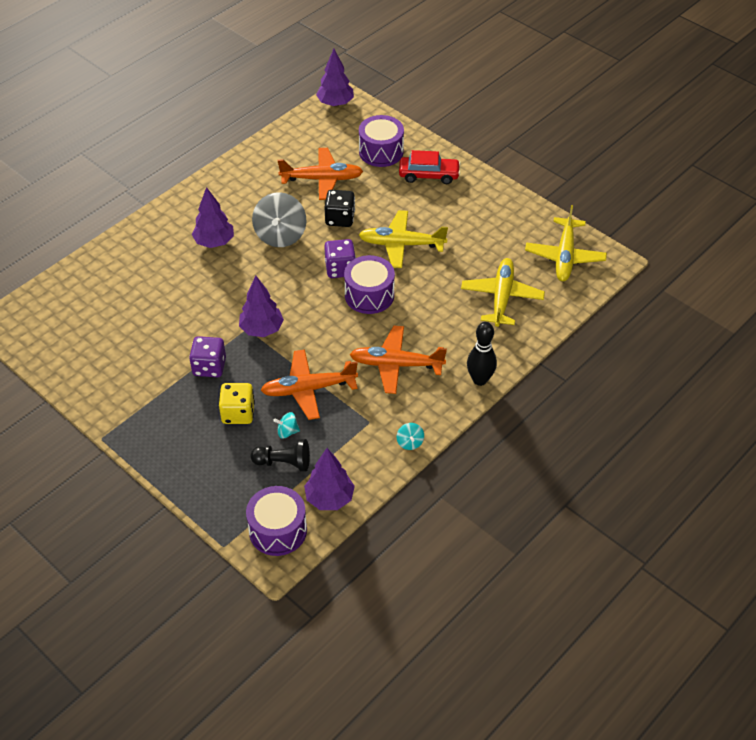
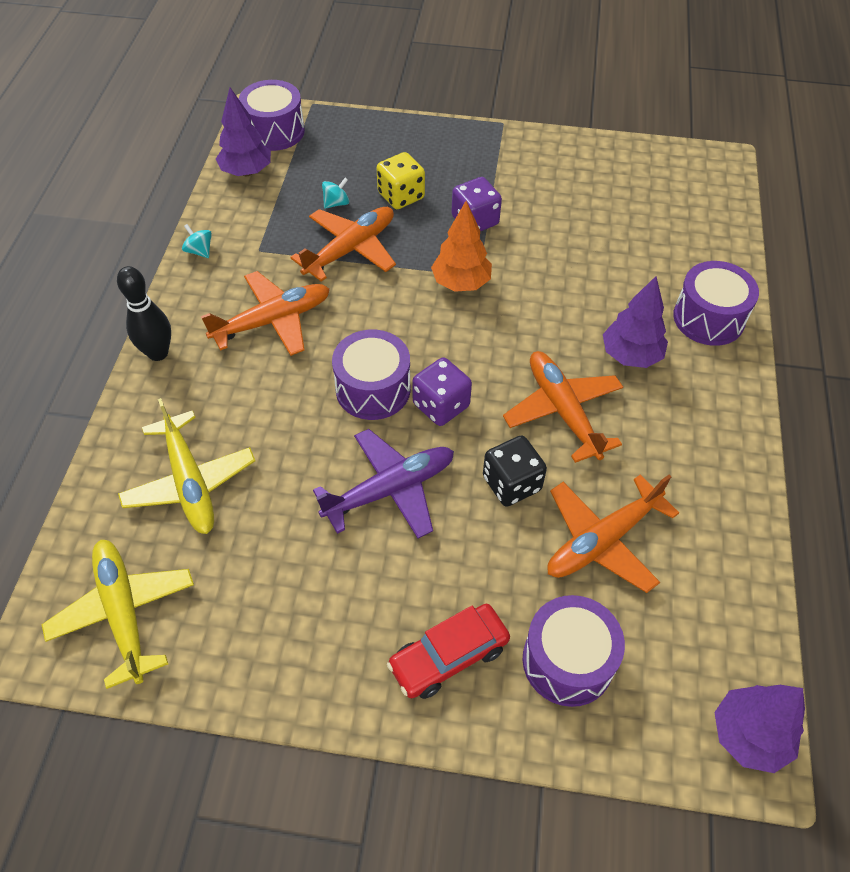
camera: 145 degrees right, 5 degrees up
(149, 238) = (708, 318): none -> purple drum
(262, 329) = (461, 283): purple tree -> orange tree
(280, 235) = (563, 411): grey spinning top -> orange plane
(284, 463) = (315, 178): black pawn -> none
(401, 244) = (390, 490): yellow plane -> purple plane

